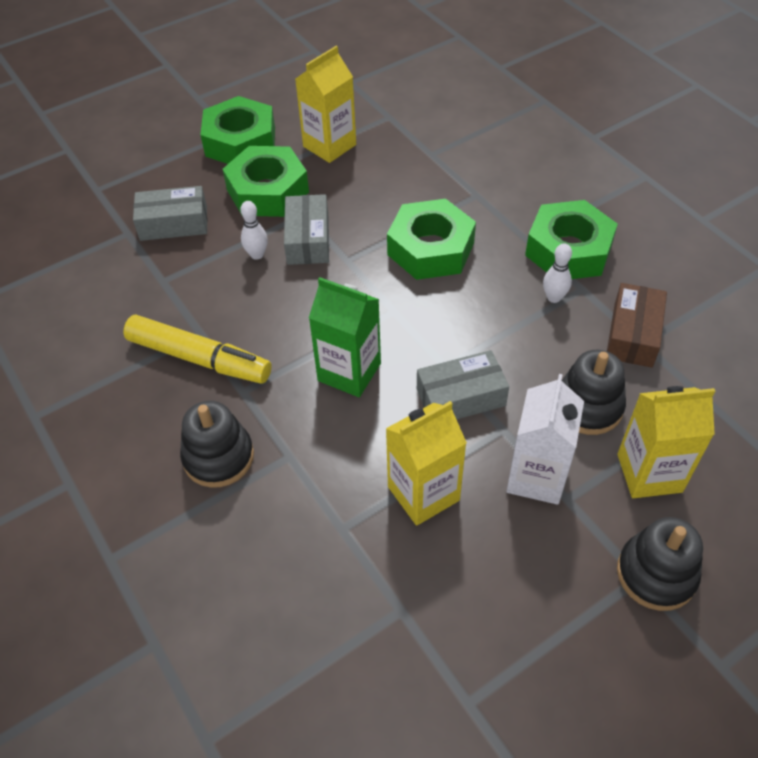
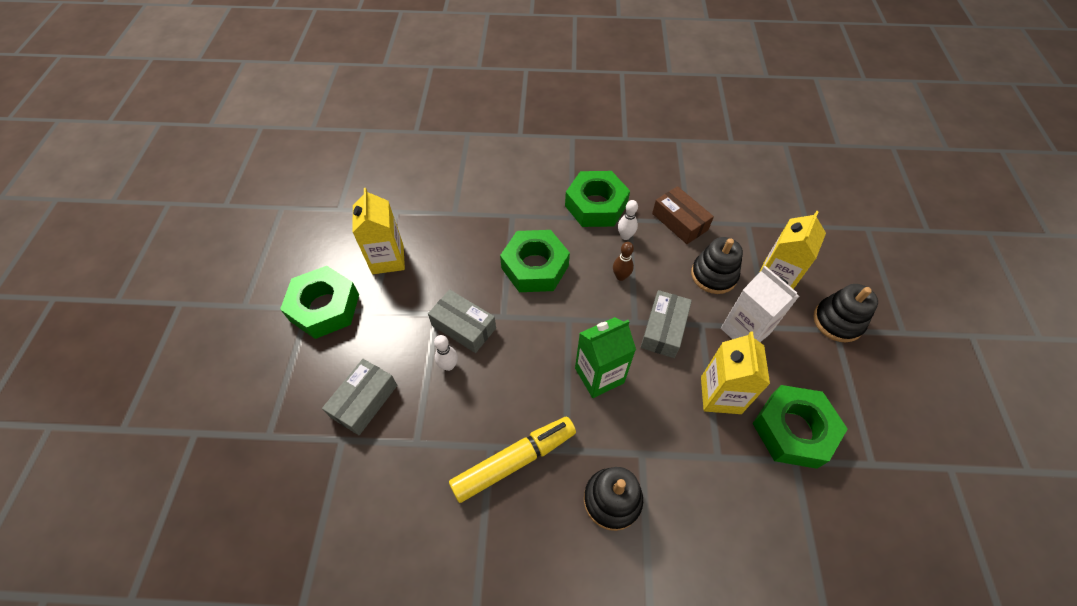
camera: 55 degrees left, 5 degrees up
(268, 191) = (393, 321): green nut -> green nut (793, 430)
(493, 323) = (620, 276): none -> brown bowling pin

